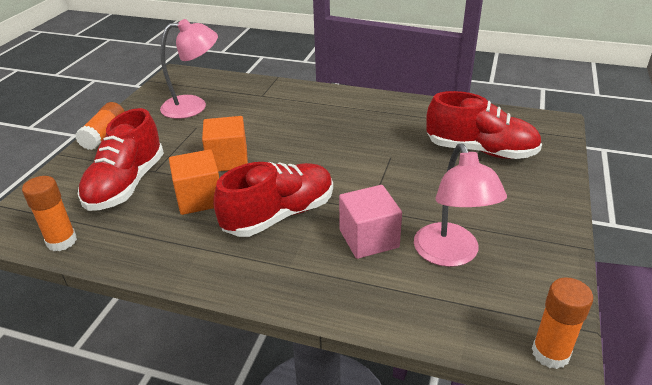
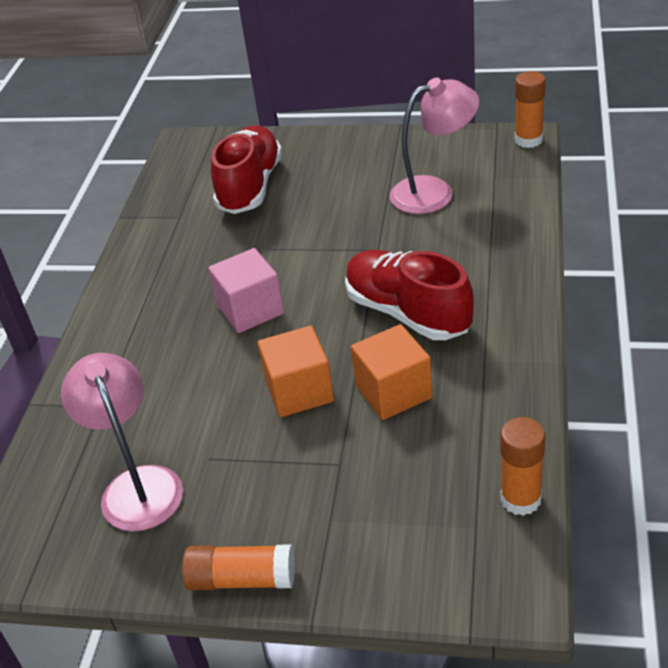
camera: 95 degrees left, 5 degrees up
(126, 184) = (380, 483): red shoe -> none
(369, 238) = (427, 242): pink cube -> pink cube (250, 310)

